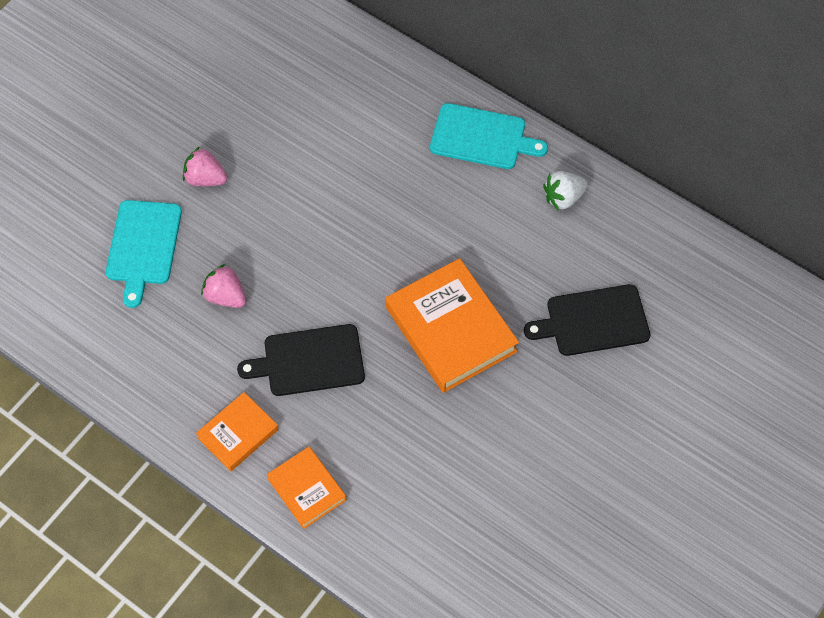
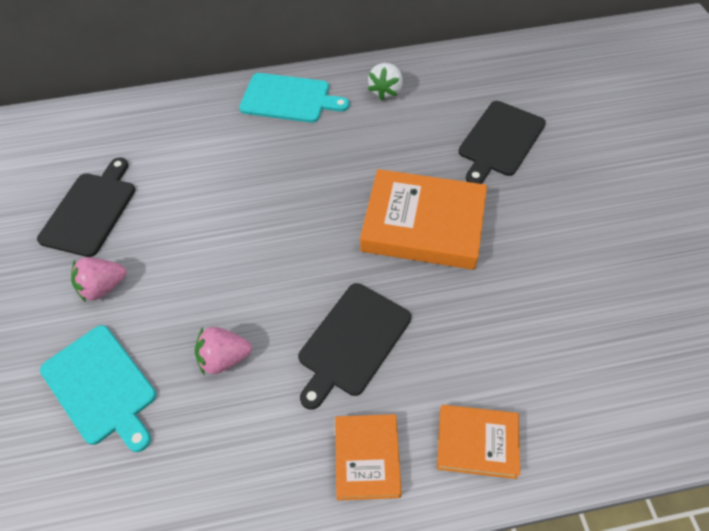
camera: 45 degrees left, 5 degrees down
(251, 111) = (90, 211): none -> black cutting board
(482, 137) = (289, 99): turquoise cutting board -> turquoise cutting board turned 45 degrees clockwise

